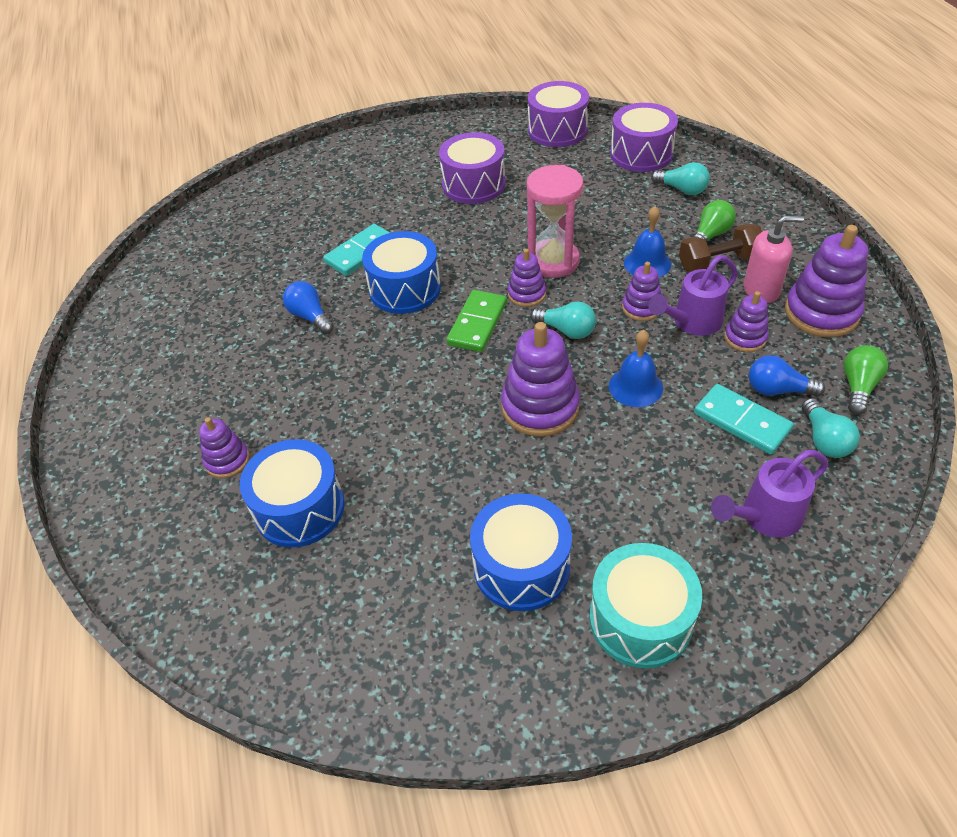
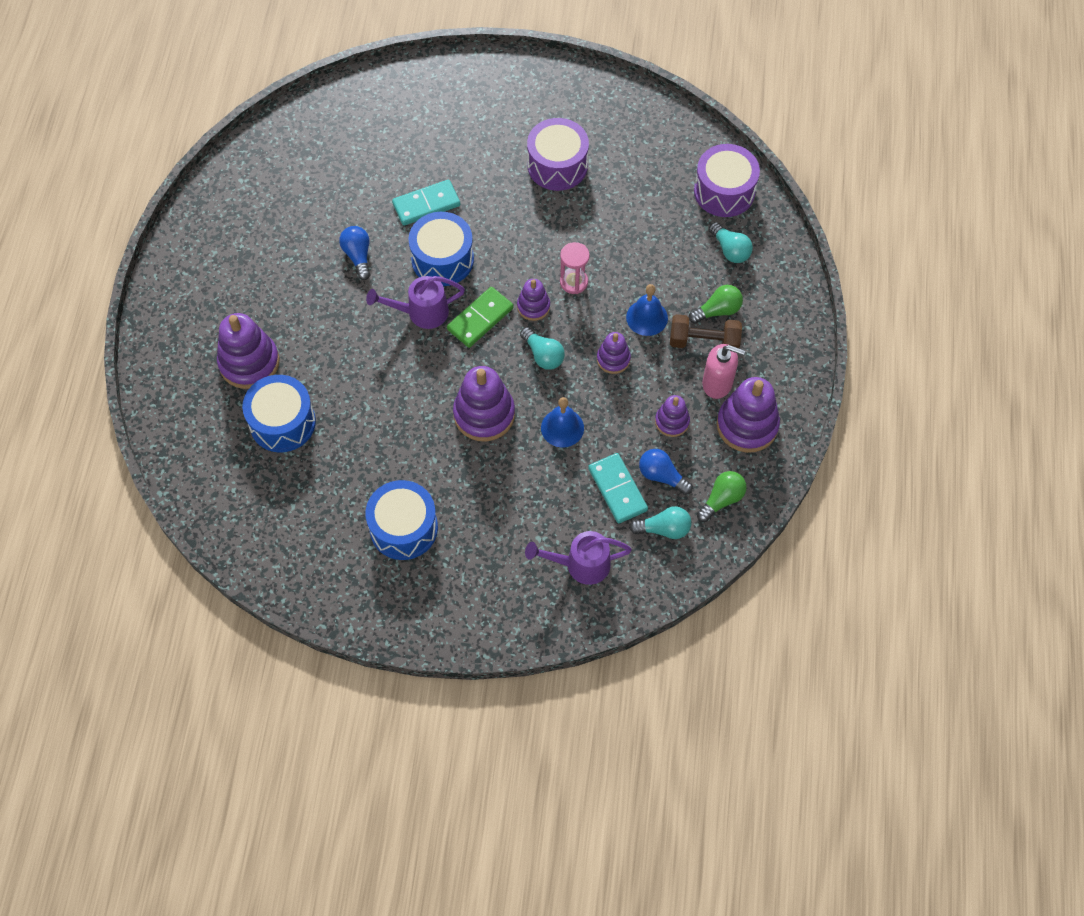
camera: 20 degrees right, 15 degrees up
(227, 460) = (249, 362): purple stacking toy -> purple stacking toy, size x1.79
(553, 261) = (573, 282): pink hourglass -> pink hourglass, size x0.61
(557, 130) = (669, 128): purple drum -> none
(640, 619) = (456, 594): turquoise drum -> none
(692, 322) = (642, 390): purple watering can -> purple watering can (422, 312)
(824, 440) = (664, 529): turquoise light bulb -> turquoise light bulb turned 105 degrees counterclockwise

